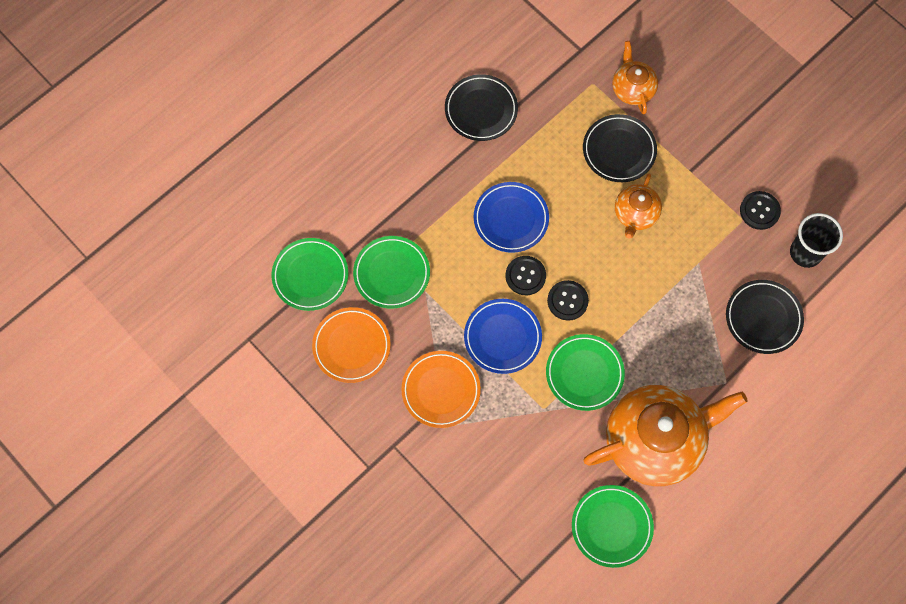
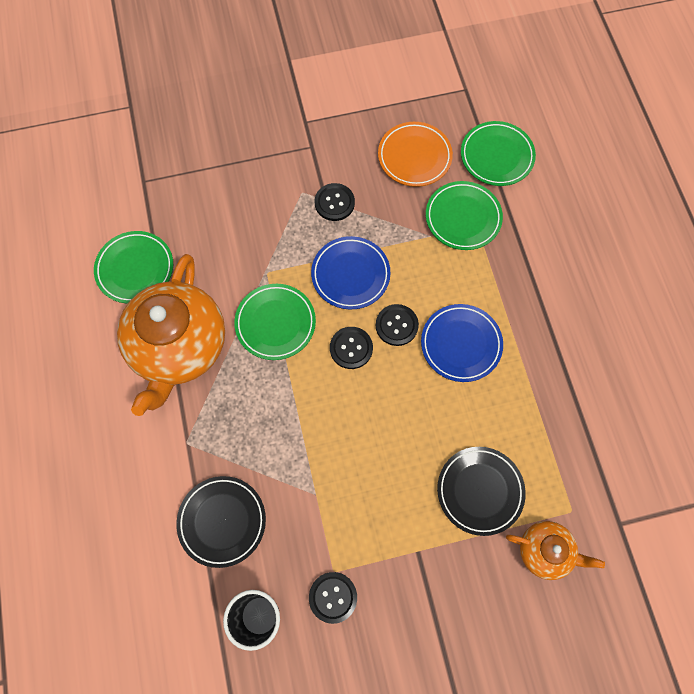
camera: 120 degrees right, 0 degrees up
(441, 390) = (334, 203): orange plate -> black button
(481, 110) = (593, 381): black plate -> none
(635, 214) = (401, 464): orange teapot -> none

